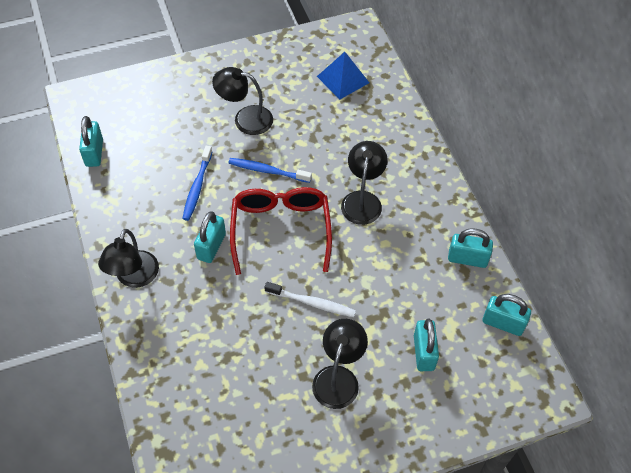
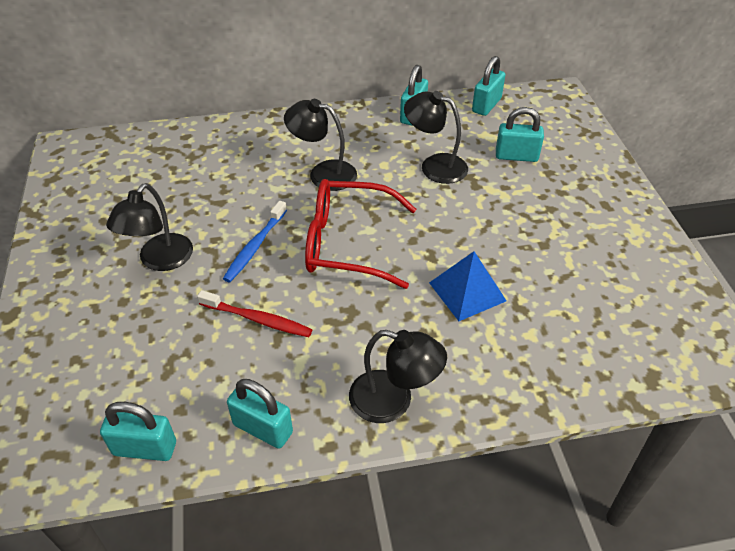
camera: 80 degrees left, 10 degrees down
(197, 187) = (257, 319): blue toothbrush -> red toothbrush
(211, 246) = (358, 311): turquoise padlock -> turquoise padlock (263, 428)
(312, 303) = (452, 227): white toothbrush -> none
(338, 377) = (545, 218): black lamp -> black lamp (434, 166)
(343, 79) = (140, 167): blue pyramid -> blue pyramid (467, 291)

